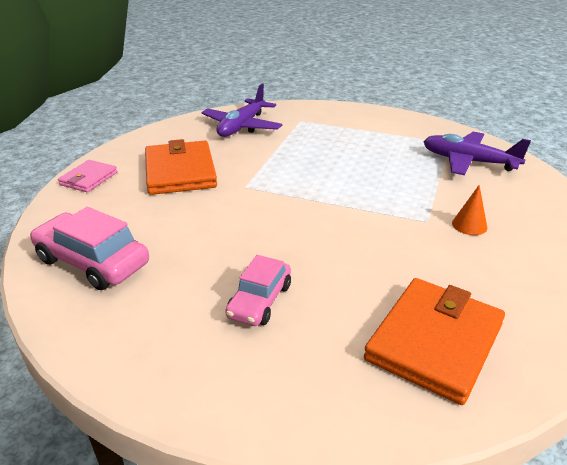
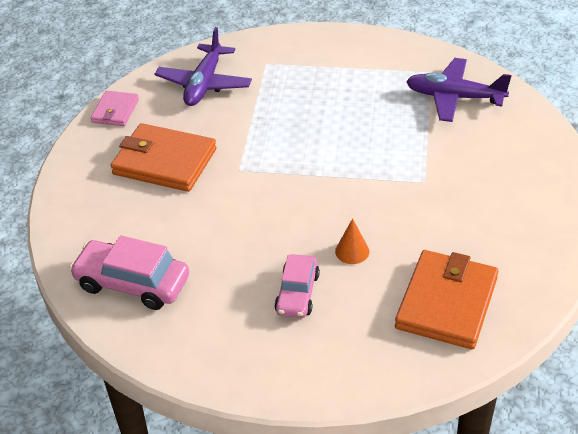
camera: 10 degrees left, 10 degrees up
(88, 178) = (73, 187): pink wallet -> pink wallet (115, 111)
(180, 172) = (165, 161): orange wallet -> orange wallet turned 45 degrees counterclockwise
(469, 225) = (462, 180): orange cone -> orange cone (352, 251)

